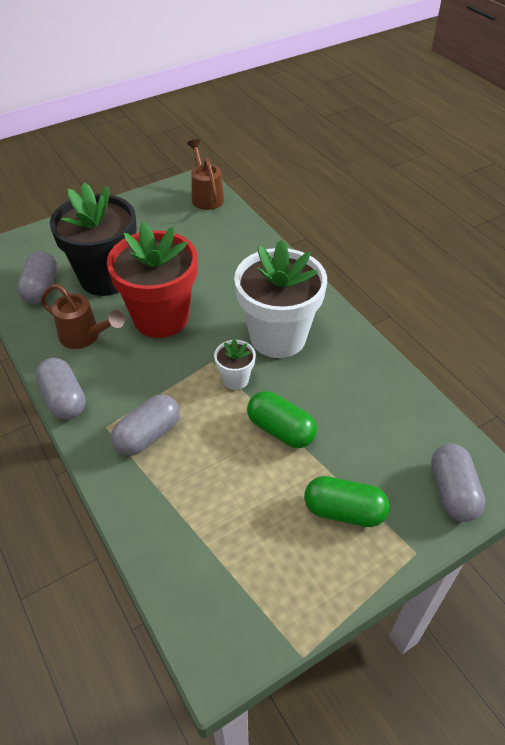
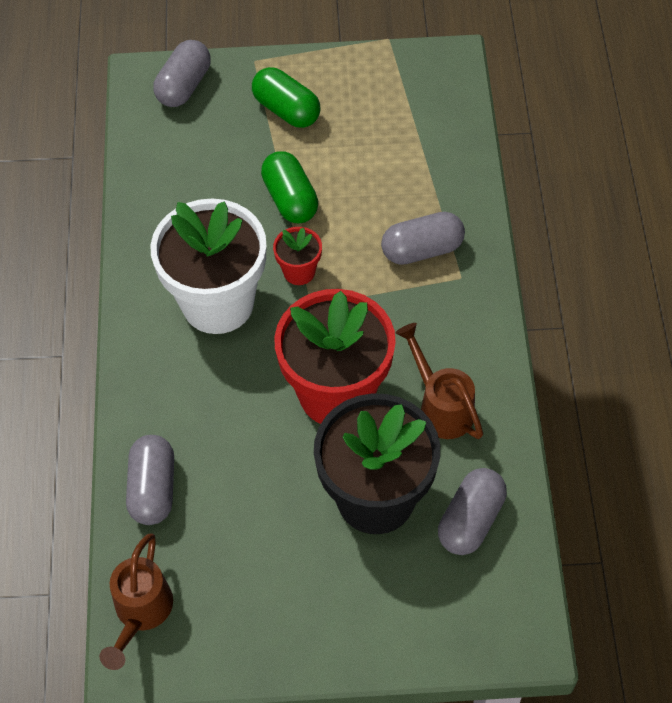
camera: 150 degrees left, 10 degrees up
(64, 399) = (494, 329): grey capsule -> grey capsule (153, 489)
(235, 379) = (299, 272): white flower pot -> red flower pot

